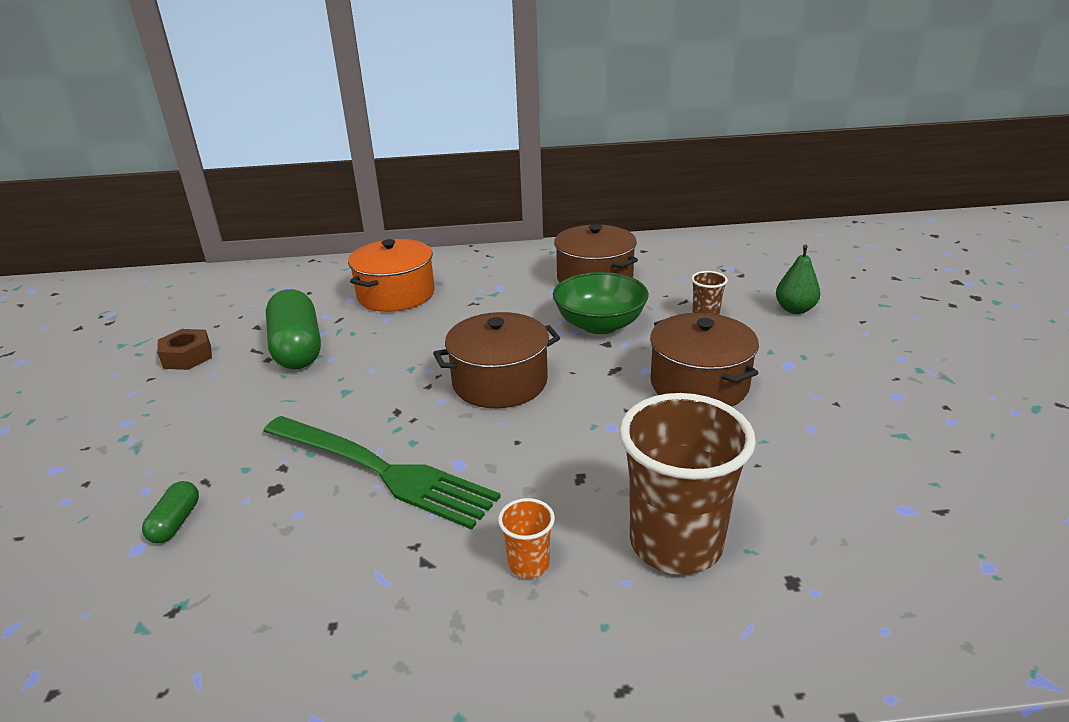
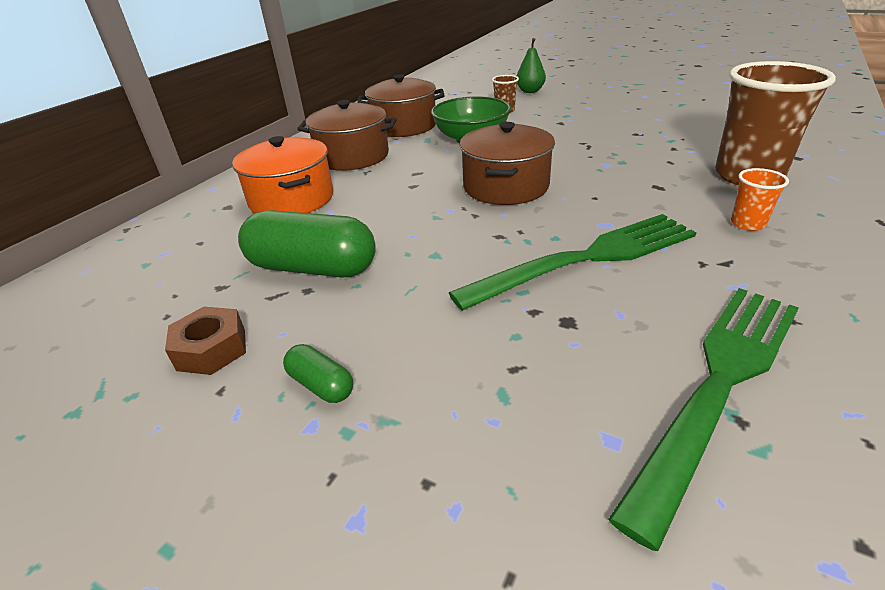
camera: 55 degrees left, 5 degrees up
(175, 522) = (580, 400): green capsule -> green capsule (321, 385)
(216, 591) = (719, 383): none -> green fork
(699, 384) = (583, 131): brown pot -> brown pot (352, 156)

